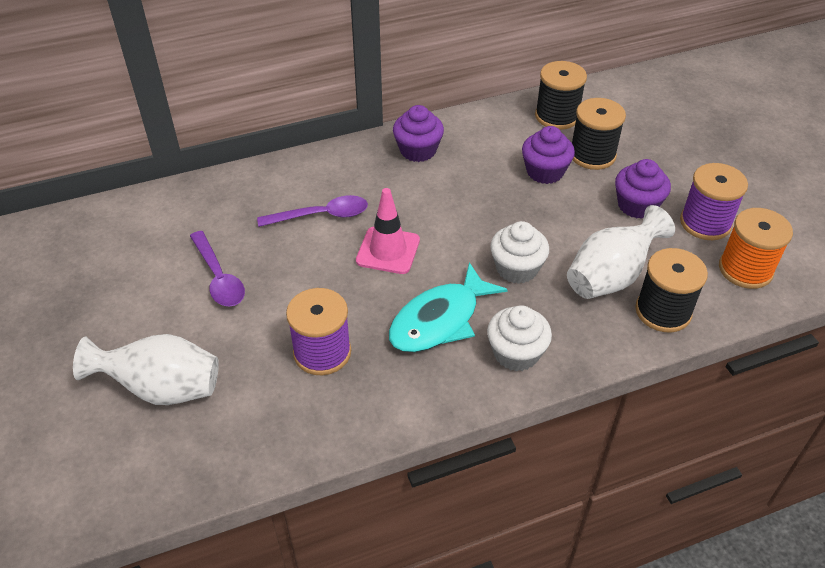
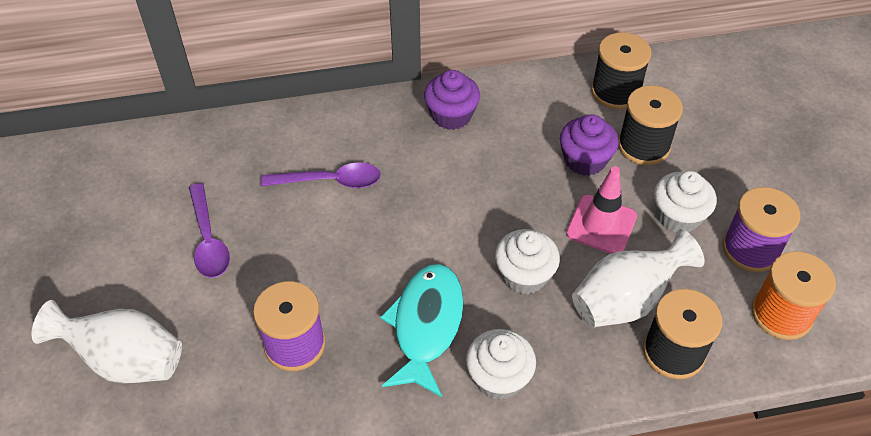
camera: 10 degrees right, 5 degrees up
(388, 250) = (391, 233): pink traffic cone -> pink traffic cone (601, 225)
(439, 320) = (426, 325): turquoise fish -> turquoise fish turned 135 degrees clockwise
(637, 205) = (678, 216): purple cupcake -> white cupcake

